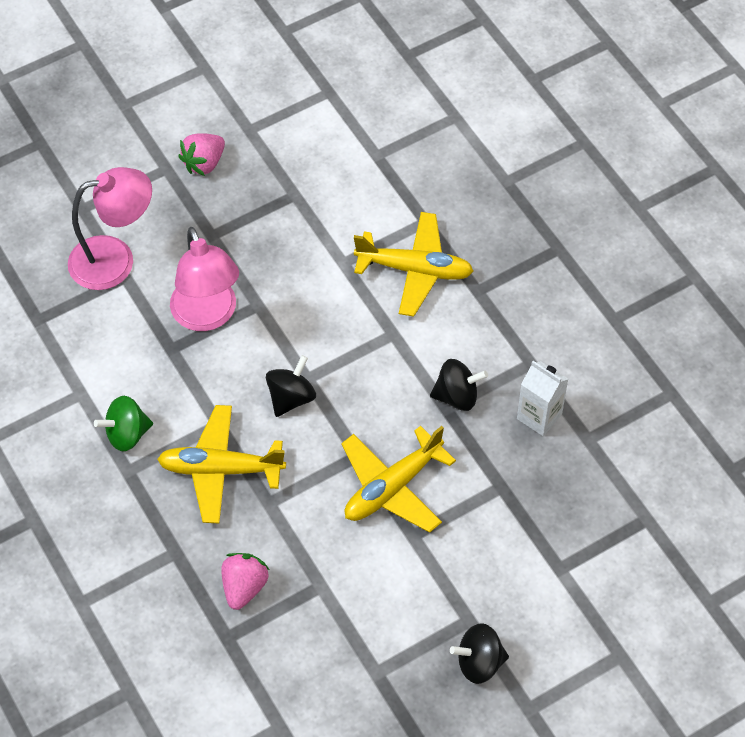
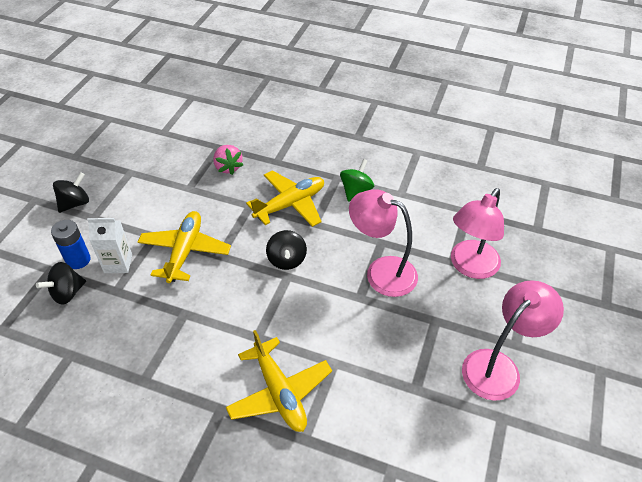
camera: 140 degrees right, 10 degrees down
(204, 163) = (498, 366): pink strawberry -> pink lamp
(415, 270) = (279, 392): yellow plane -> yellow plane turned 90 degrees counterclockwise
(457, 396) = (182, 325): black spinning top -> black spinning top (67, 293)
(521, 560) = (78, 260): none -> blue battery
(539, 416) = (115, 347): white carton -> white carton (118, 263)

